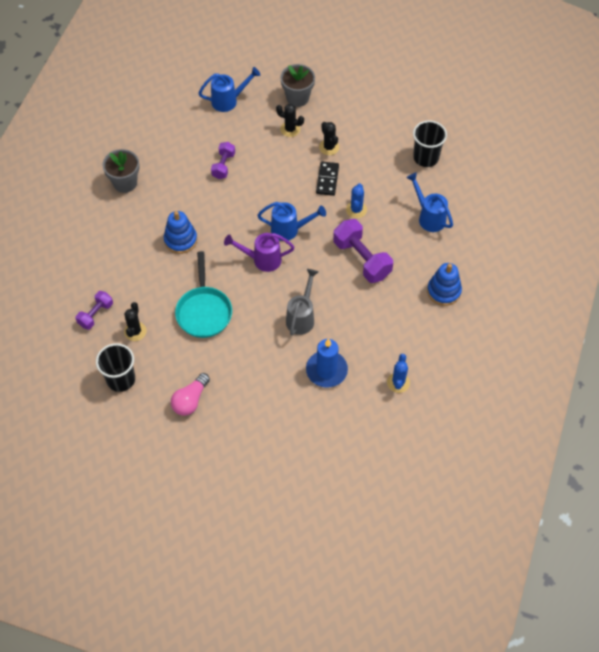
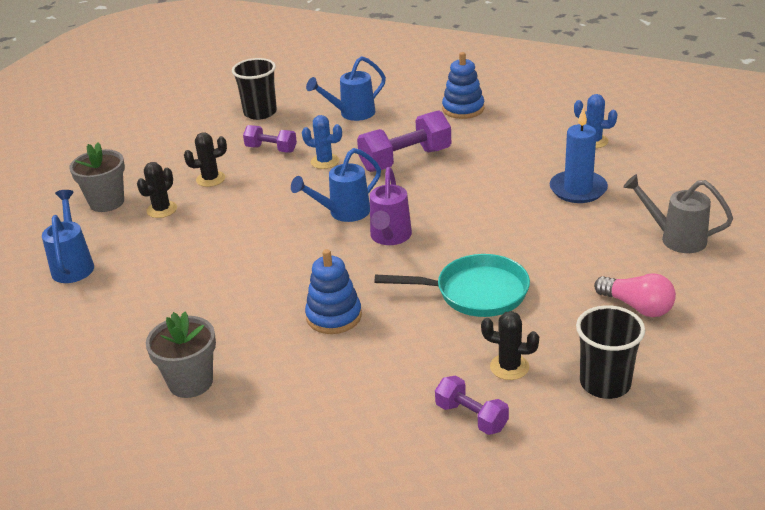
camera: 80 degrees left, 25 degrees down
(223, 165) = (201, 271): purple dumbbell -> purple dumbbell (271, 149)
(290, 230) = (343, 213): blue watering can -> blue watering can turned 135 degrees counterclockwise
(302, 317) = (492, 206): grey watering can -> grey watering can (675, 238)
(327, 179) = (266, 182): black domino -> none

